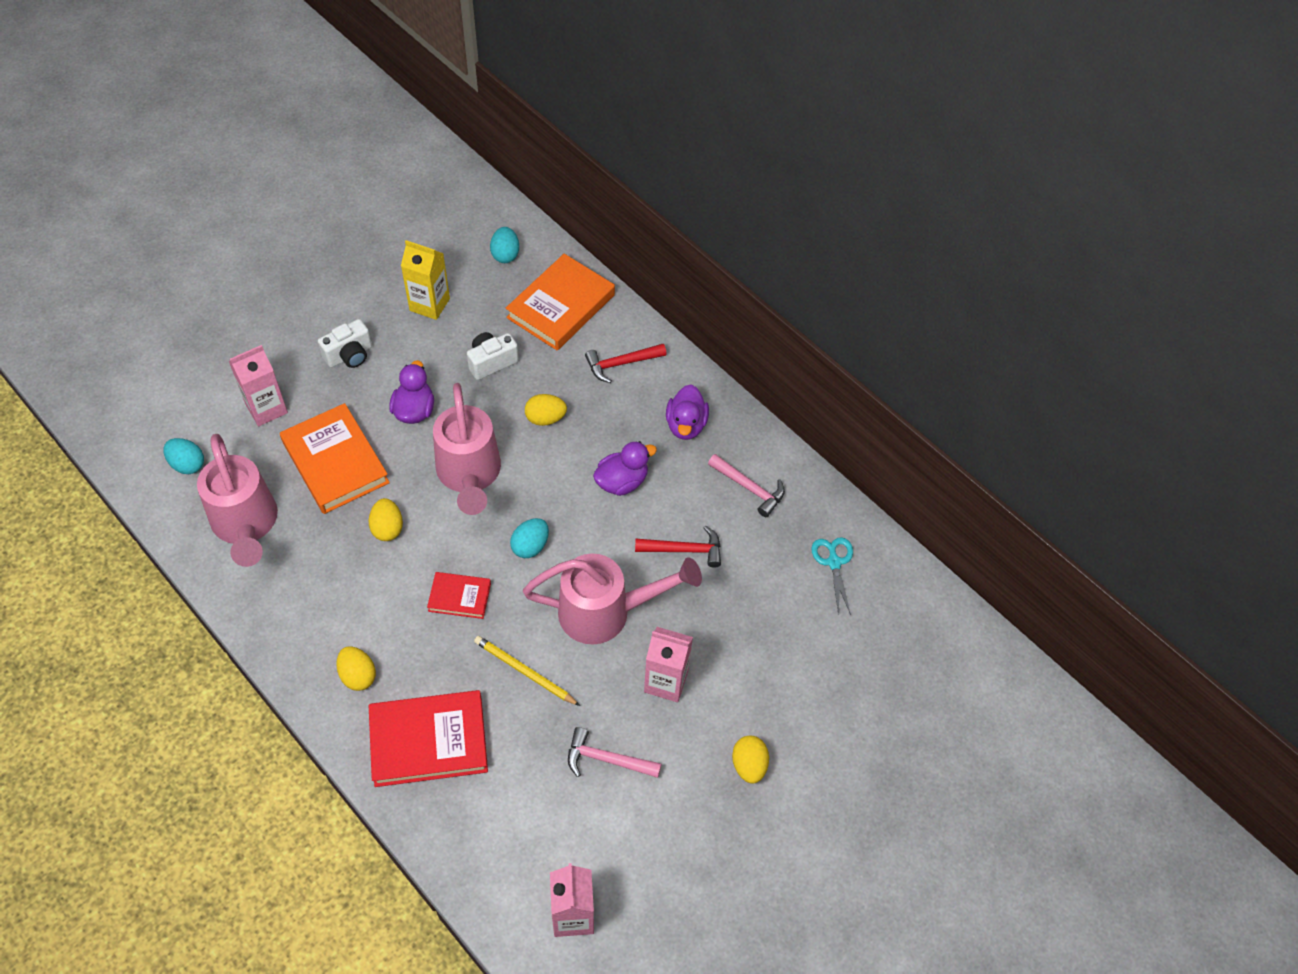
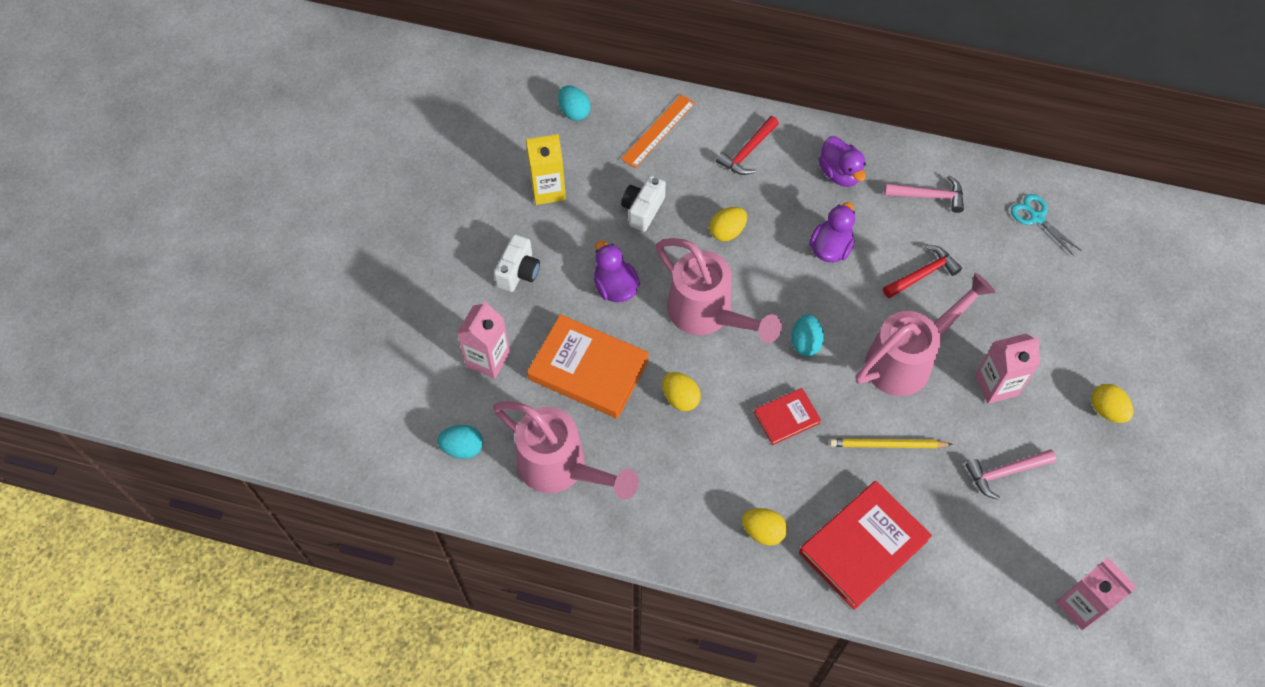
camera: 30 degrees left, 5 degrees up
(561, 306) = (658, 131): orange book -> orange ruler

